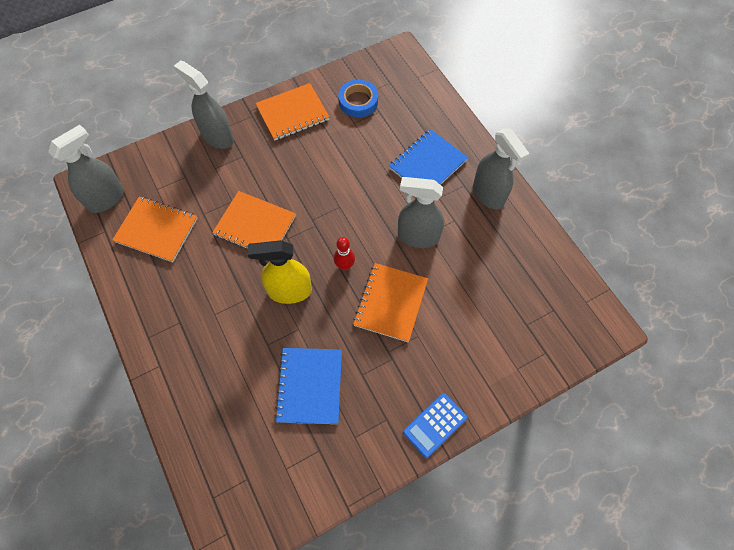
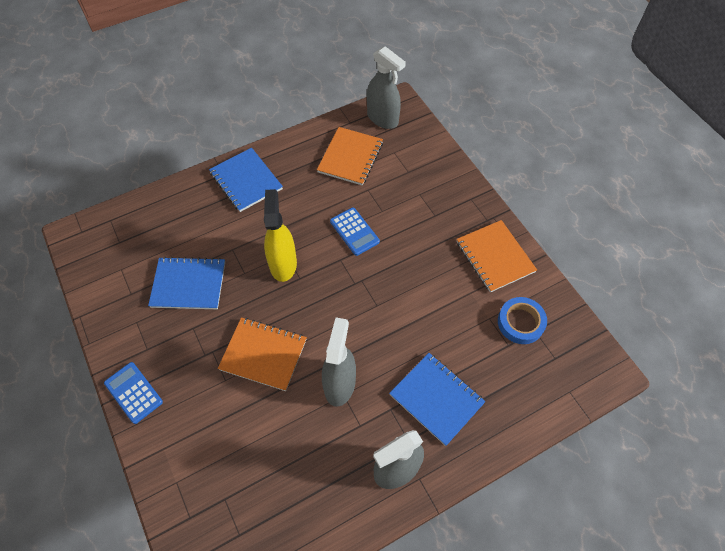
camera: 90 degrees right, 5 degrees down
(174, 338) = (246, 181): none -> blue notebook
(217, 137) = (457, 193): grey spray bottle -> none
(255, 225) = (354, 231): orange notebook -> blue calculator
(344, 265) = (308, 311): red bowling pin -> none

